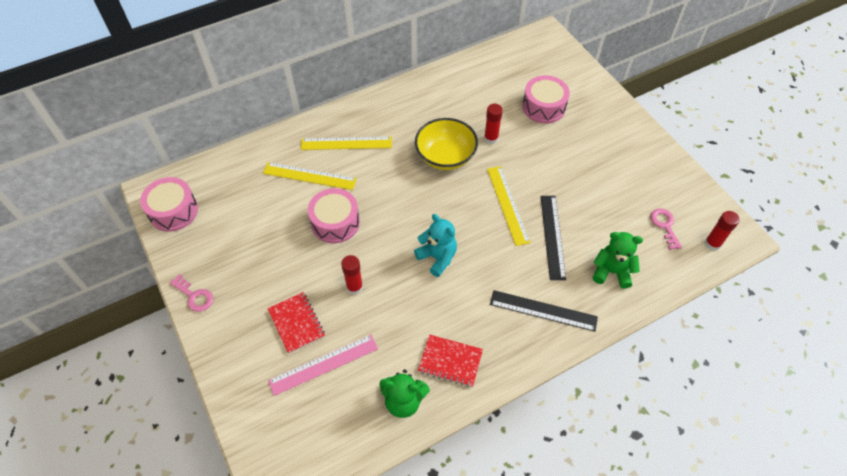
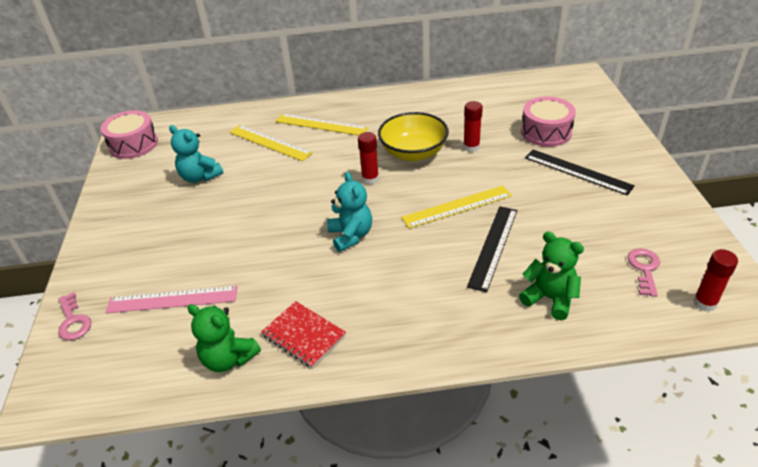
camera: 25 degrees right, 15 degrees down
(194, 296) = (101, 211): pink key -> pink key (73, 321)
(266, 232) = (200, 177): none -> turquoise teddy bear
(296, 323) = (173, 256): red notebook -> none
(335, 222) = (268, 183): pink drum -> none
(354, 287) = (249, 240): red glue stick -> red glue stick (370, 179)
(508, 205) = (457, 206): yellow ruler -> yellow ruler turned 60 degrees clockwise
(543, 310) = (442, 315): black ruler -> black ruler (577, 171)

